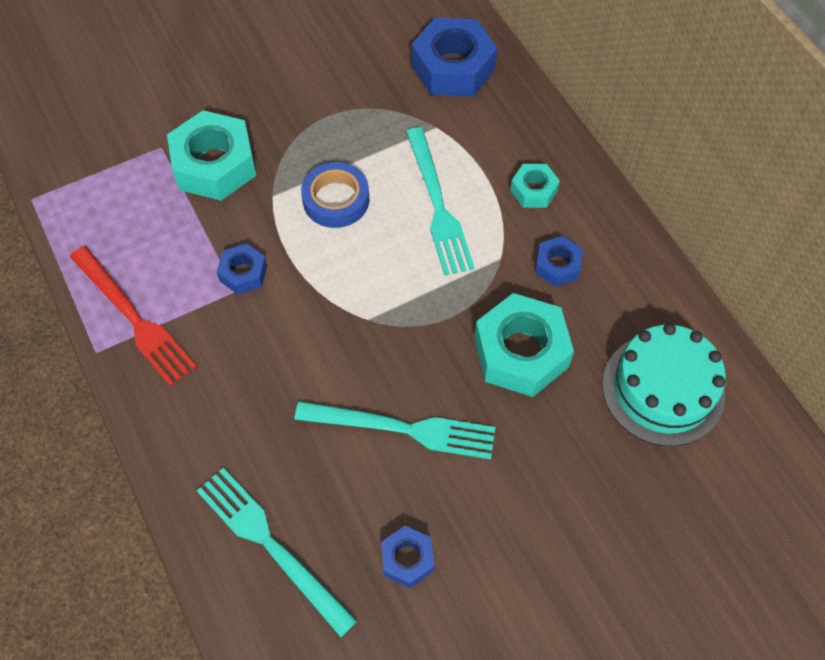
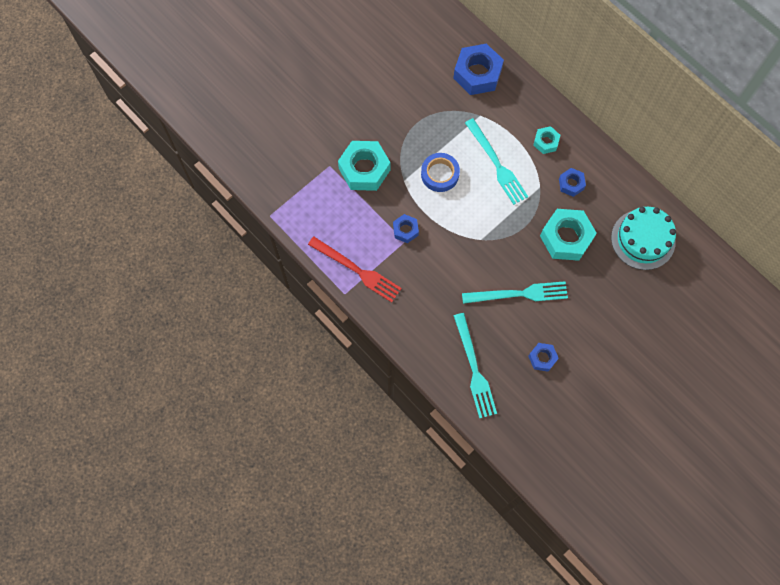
camera: 15 degrees left, 10 degrees up
(271, 545) = (474, 369): turquoise fork -> turquoise fork turned 135 degrees counterclockwise

